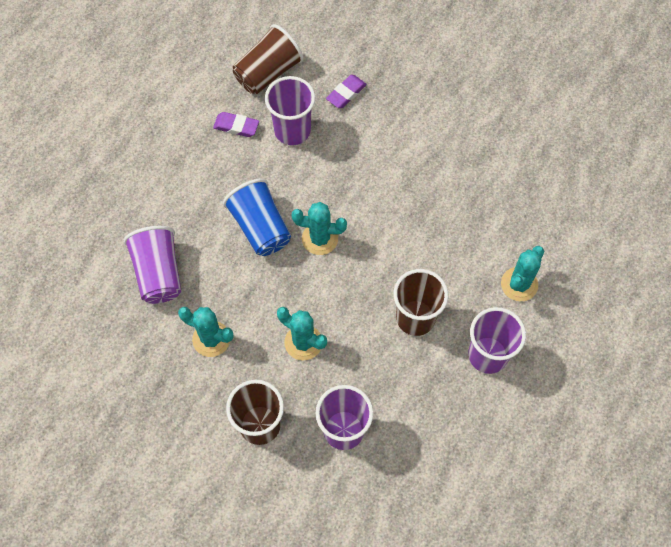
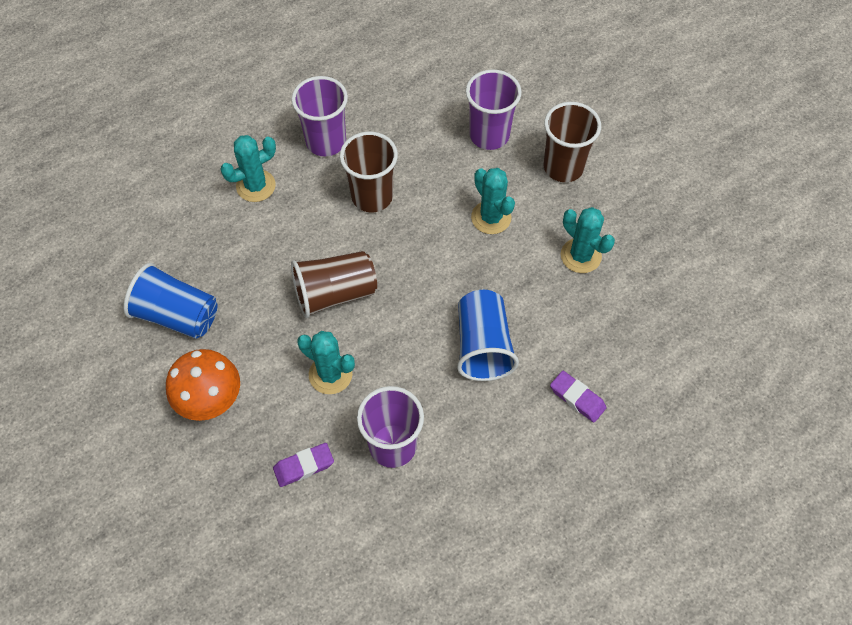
camera: 155 degrees left, 5 degrees down
(158, 273) = (613, 342): purple cup -> none
(236, 126) = (457, 481): purple eraser -> purple eraser (577, 398)
(268, 73) = (384, 540): brown cup -> brown cup (335, 293)
(320, 239) = (425, 307): turquoise cactus -> turquoise cactus (330, 374)
(436, 107) = (211, 401): none -> orange mushroom
(504, 154) = (177, 315): none -> blue cup

